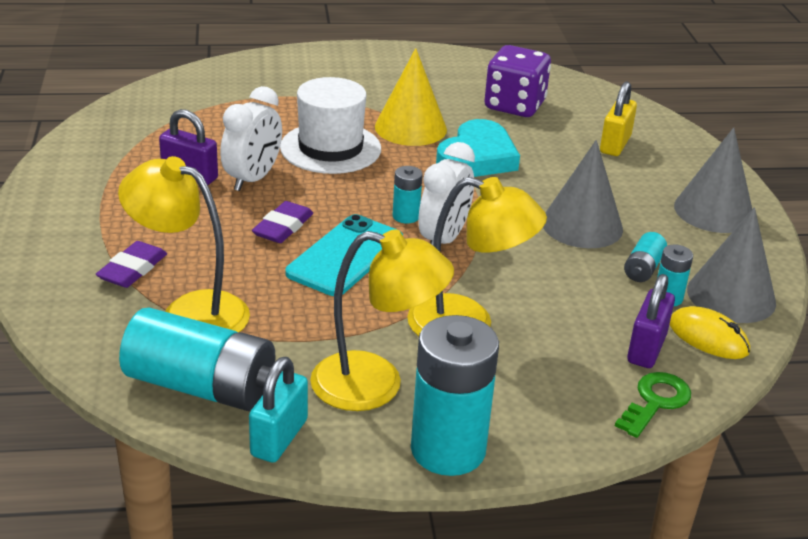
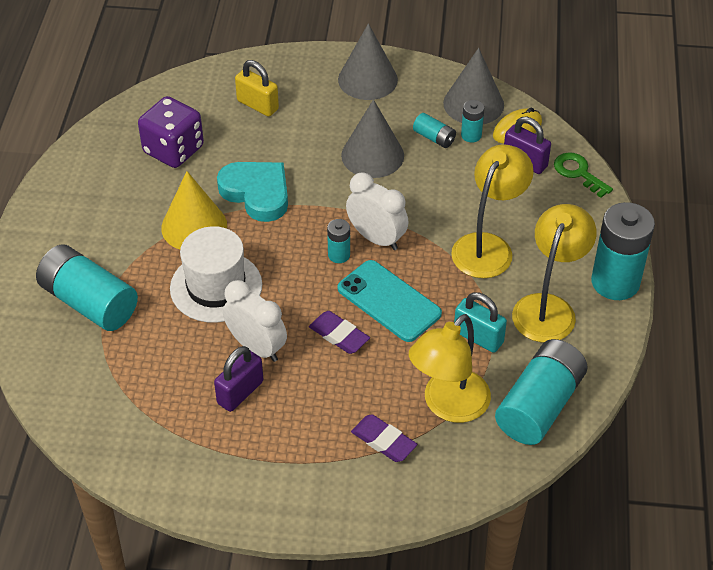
camera: 75 degrees left, 15 degrees up
(279, 438) = (597, 367): turquoise padlock -> turquoise padlock (478, 337)
(288, 88) = (89, 302): none -> turquoise battery

